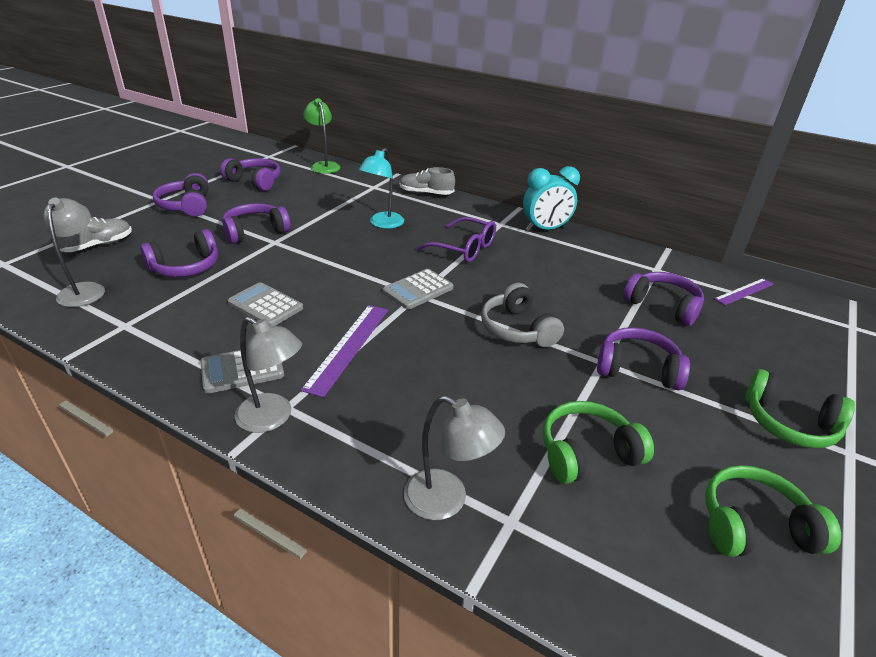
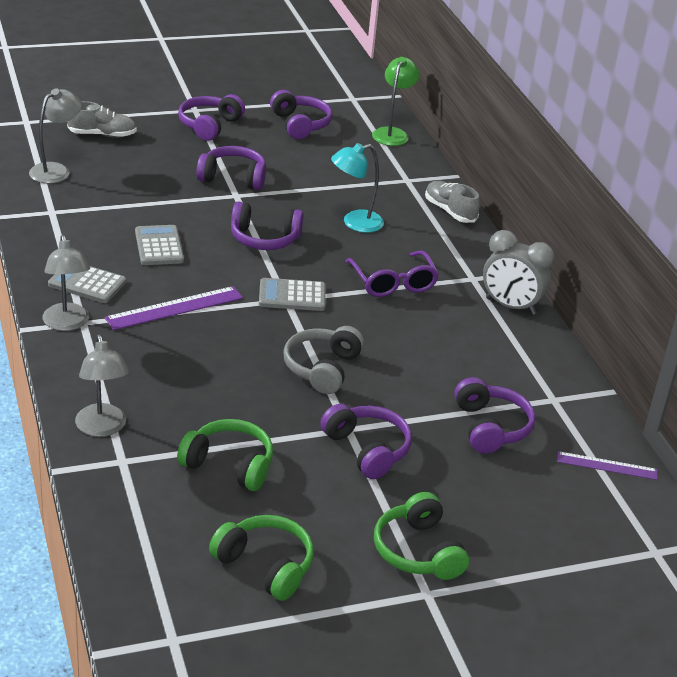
camera: 40 degrees right, 0 degrees up
(186, 267) = (141, 185): purple headphones -> purple headphones (264, 239)
(545, 229) = (510, 306): turquoise clock -> grey clock

